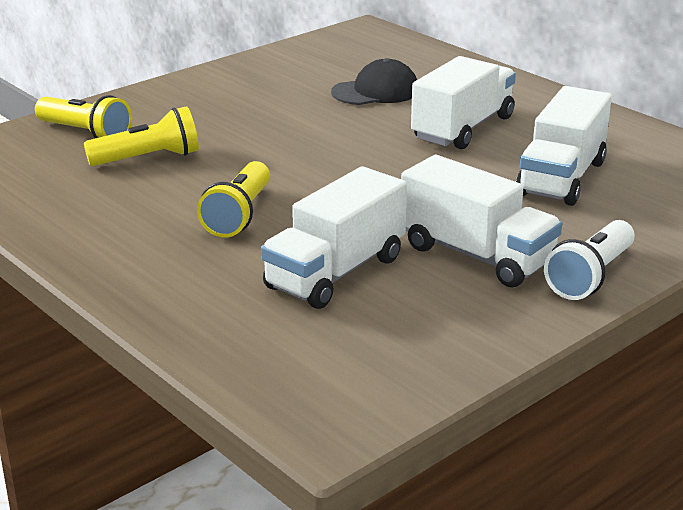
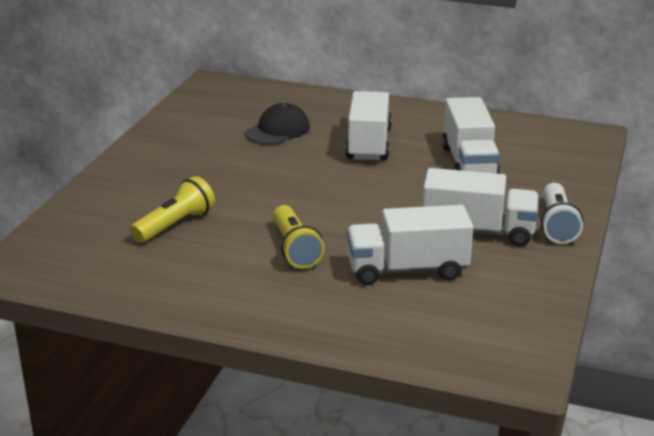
camera: 30 degrees left, 0 degrees up
(85, 133) = (100, 218): yellow flashlight -> none
(336, 272) = (407, 270): white truck -> white truck turned 75 degrees clockwise

